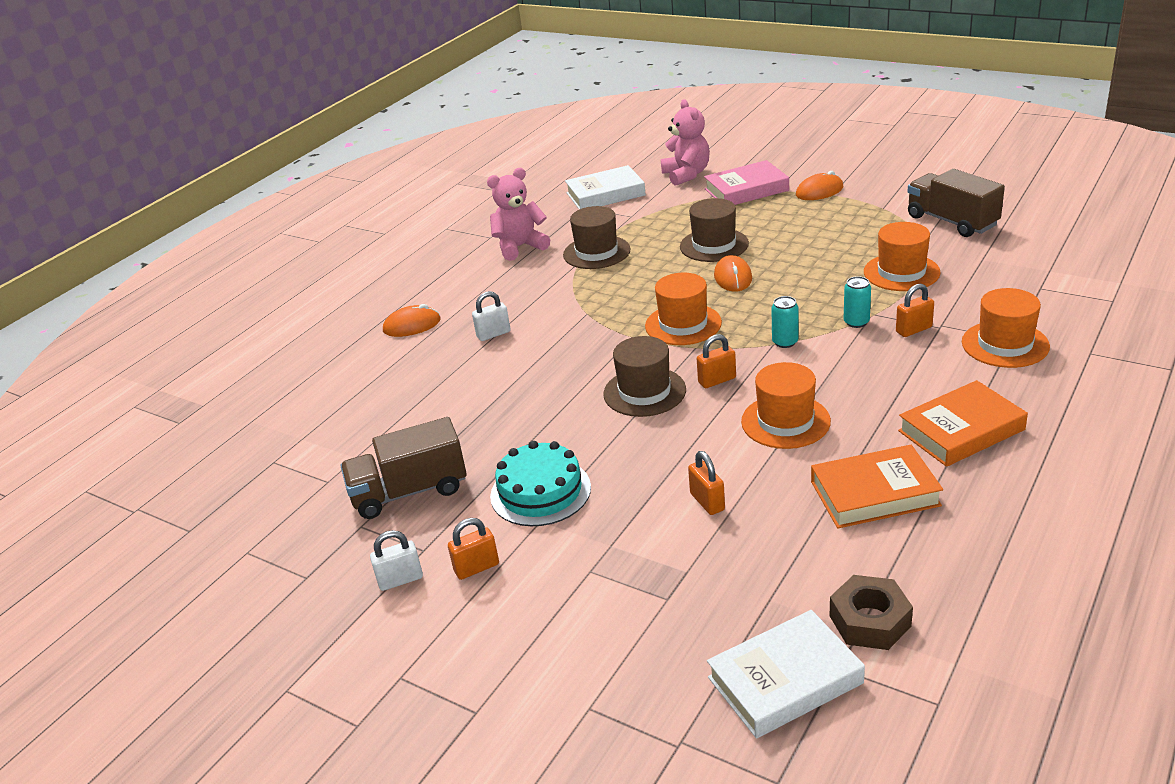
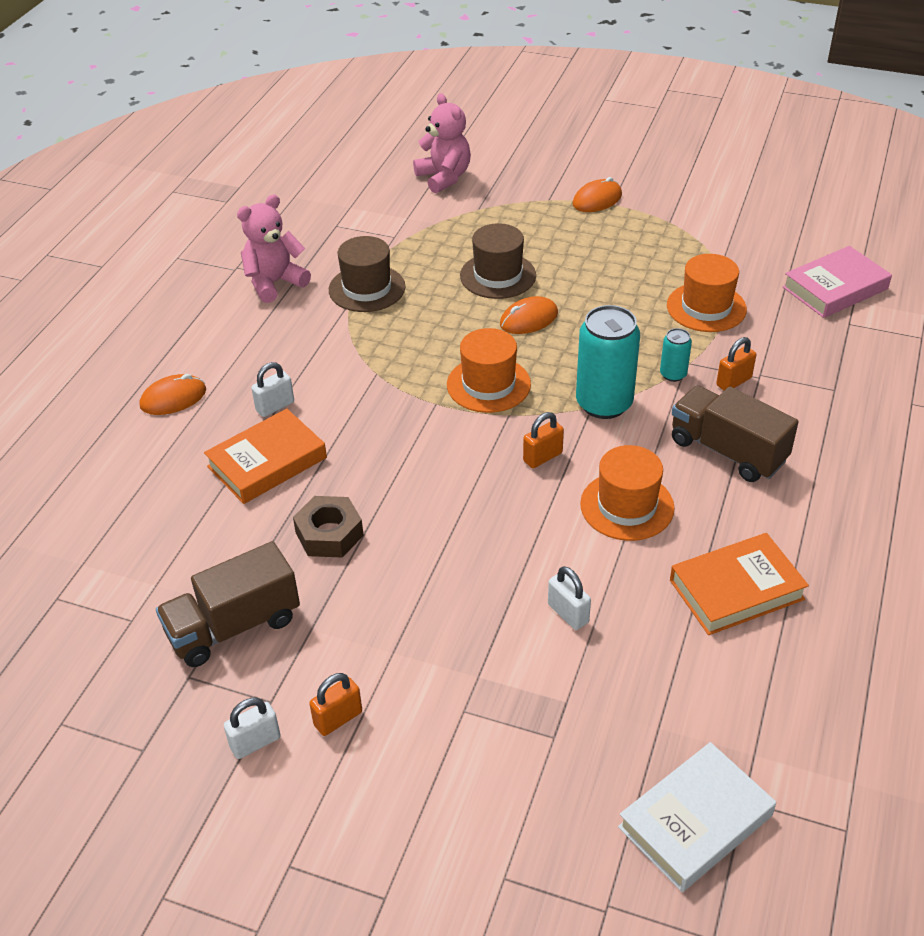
camera: 15 degrees left, 10 degrees up
(540, 491) = (384, 614): turquoise cake -> none
(605, 194) = (357, 206): white book -> none
(644, 392) = (467, 476): brown hat -> none
(707, 502) = (568, 613): orange padlock -> white padlock
(733, 277) = (528, 319): orange mouse -> orange mouse turned 75 degrees clockwise
(746, 190) = (516, 198): pink book -> pink book (835, 288)
(785, 342) = (604, 403): turquoise can -> turquoise can, size x2.05
(869, 621) = (763, 743): brown nut -> brown nut (329, 534)
(952, 221) = (744, 239): brown truck -> brown truck (727, 451)
(961, 430) = (806, 506): orange book -> orange book (267, 462)
(1005, 344) = (828, 396): orange hat -> none

